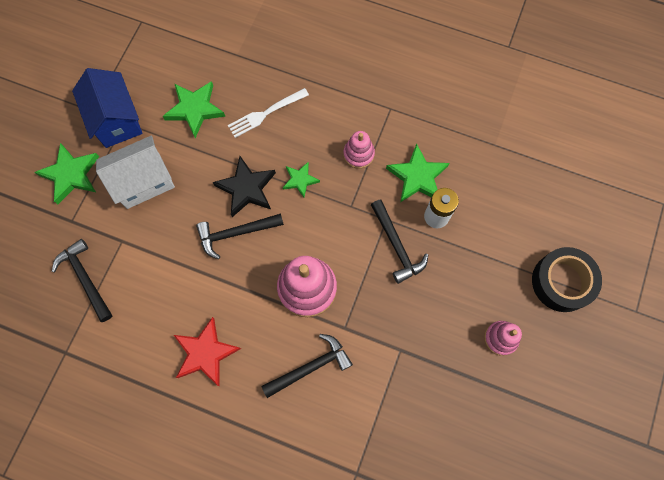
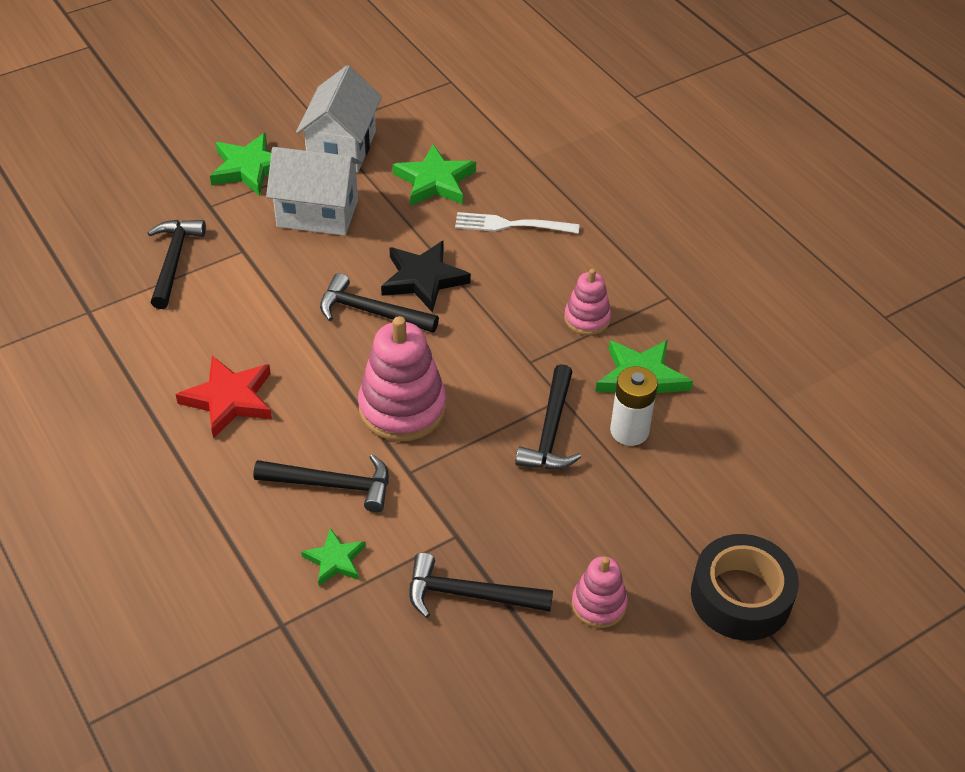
camera: 35 degrees right, 25 degrees down
(116, 120) = (342, 148): blue house -> white house
(300, 180) = (493, 305): green star -> green star (335, 560)
(434, 381) = (469, 594): none -> black hammer

